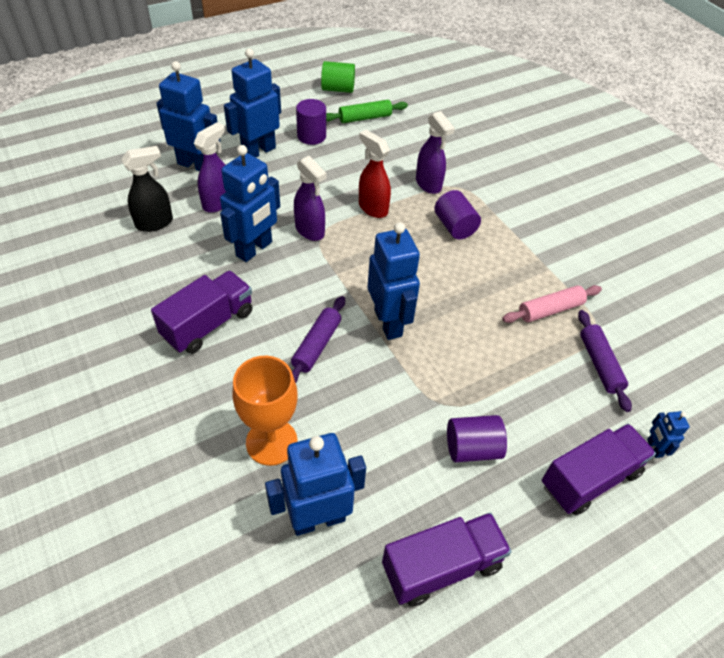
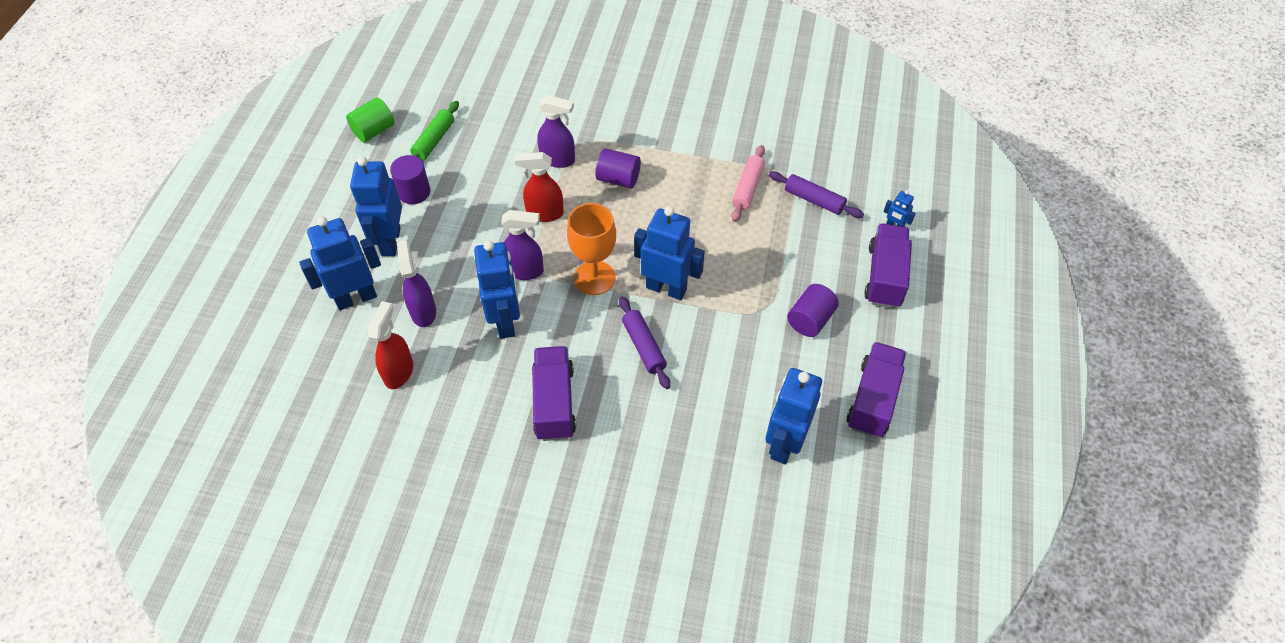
camera: 45 degrees left, 5 degrees up
(155, 223) = (399, 372): black spray bottle -> red spray bottle
(271, 442) = (701, 431): orange goblet -> orange goblet (594, 278)

